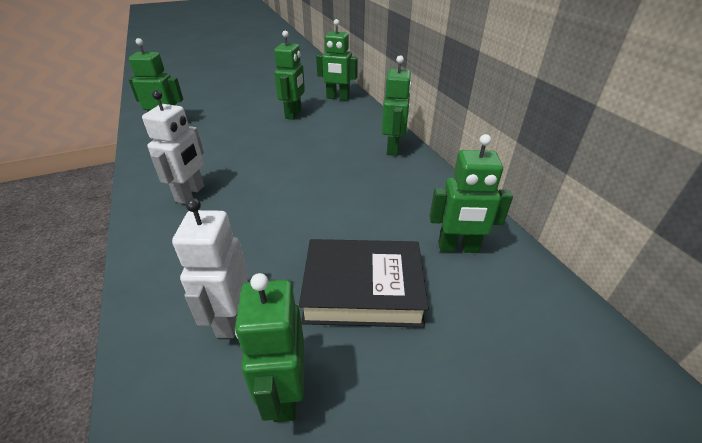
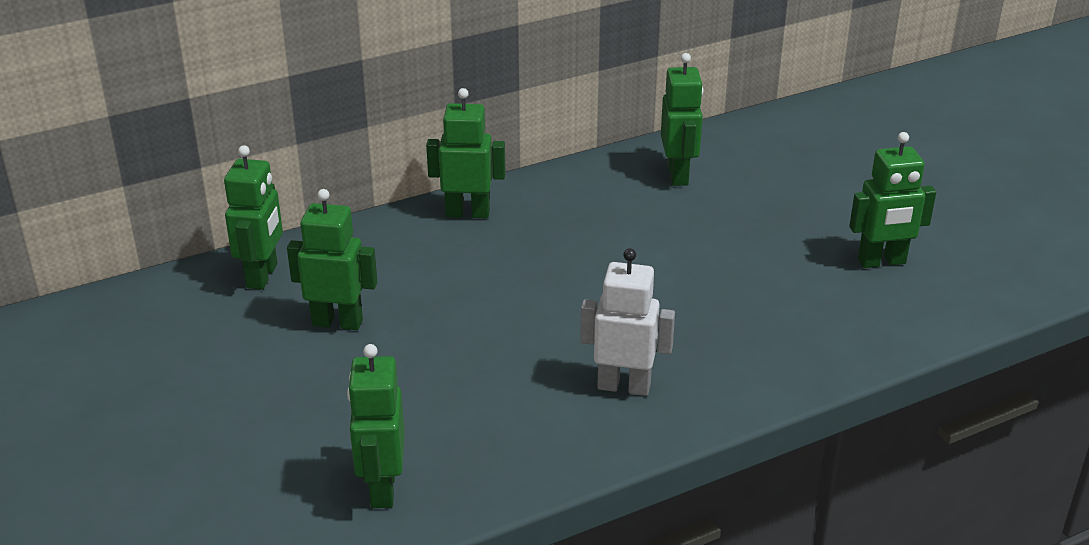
camera: 95 degrees left, 5 degrees down
(230, 318) = (823, 303): white robot -> none
(363, 289) = (756, 229): black book -> none

